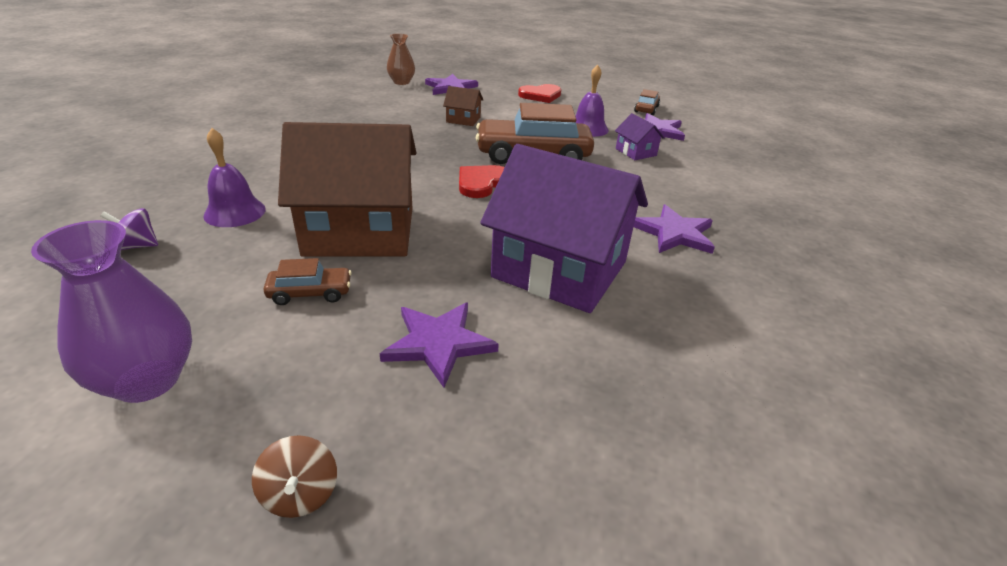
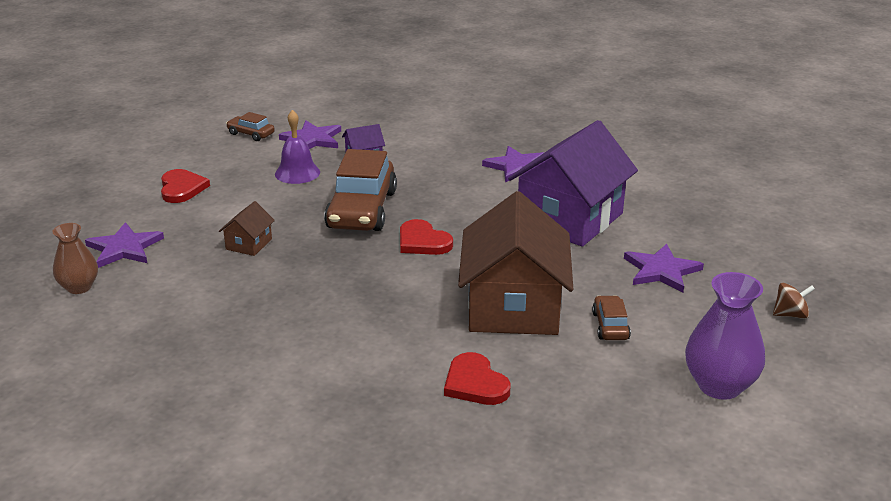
camera: 80 degrees left, 5 degrees down
(137, 246) = (542, 434): purple spinning top -> none
(235, 212) = (475, 383): purple bell -> red heart

